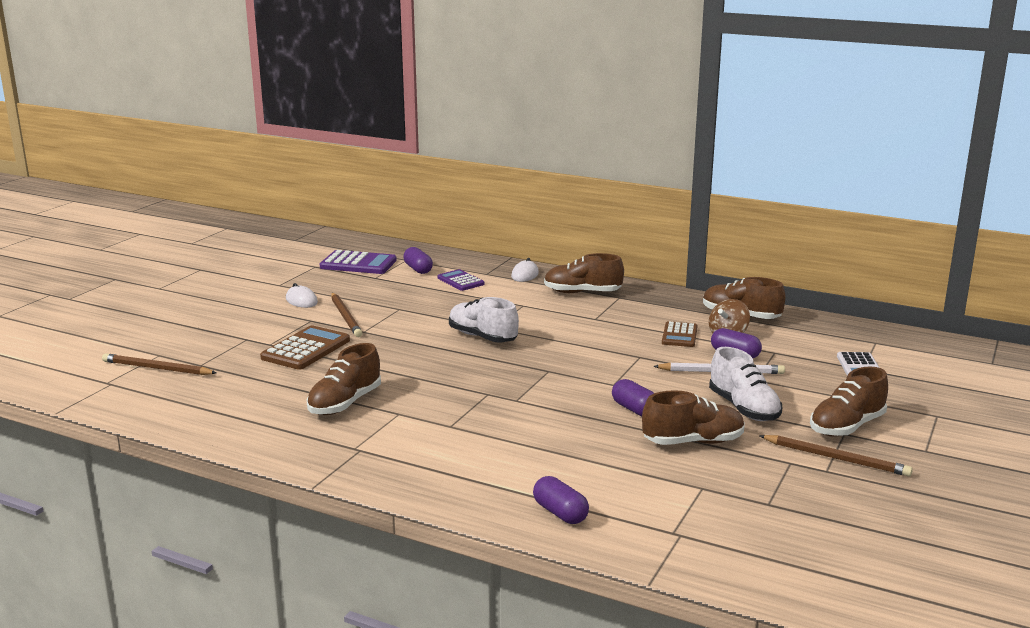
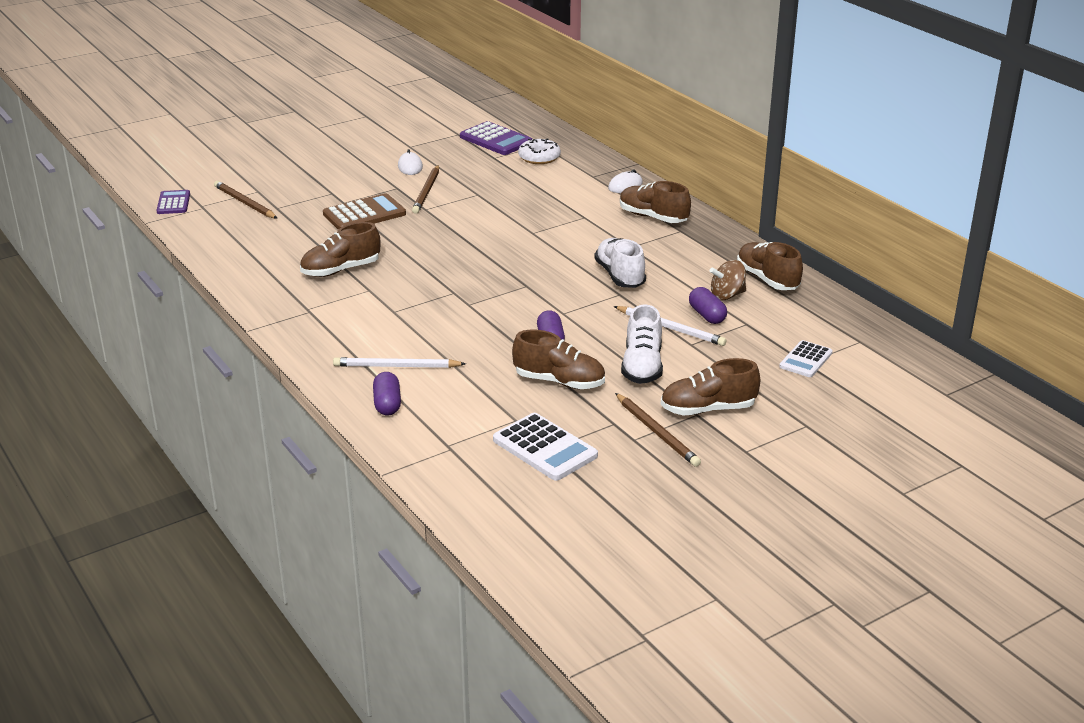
camera: 30 degrees right, 10 degrees up
(418, 269) = (539, 157): purple capsule -> white donut
(460, 281) = (561, 179): purple calculator -> purple calculator (173, 203)
(482, 337) = (512, 239): white shoe -> white shoe (620, 276)
(521, 475) = (396, 366): none -> white pencil
(679, 335) = (682, 283): brown calculator -> none
(764, 504) = (545, 448): none -> white calculator

